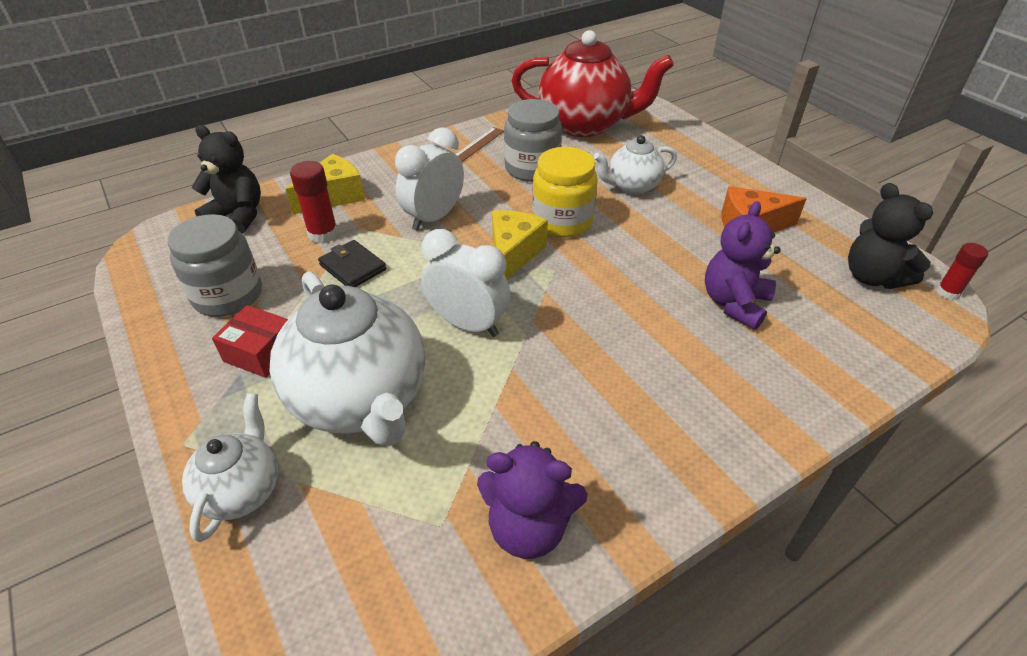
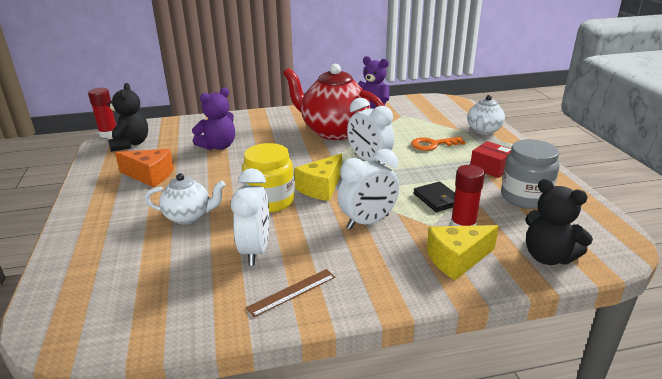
camera: 160 degrees left, 15 degrees down
(360, 400) = (433, 145): white teapot -> orange key
(532, 168) = (255, 250): grey jar -> white clock
(585, 125) = (148, 295): red teapot -> red teapot (333, 131)
(948, 292) = (108, 134): red glue stick -> red glue stick, size x1.50

